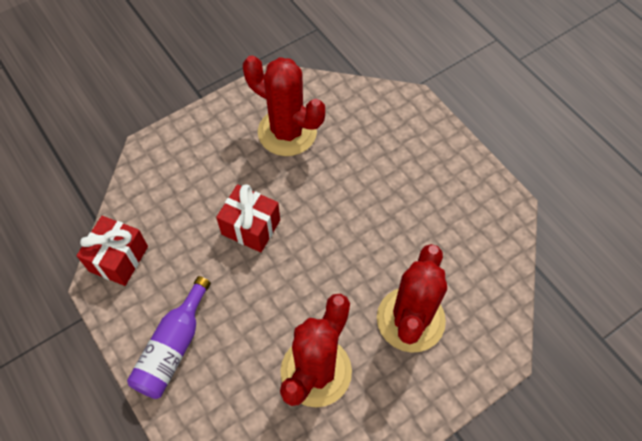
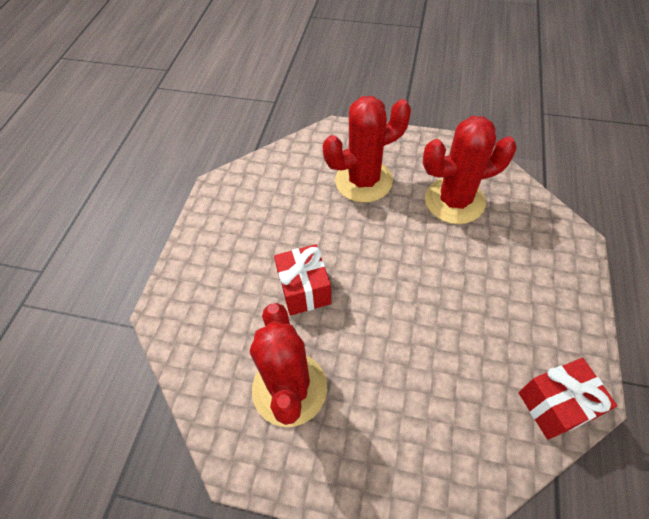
camera: 130 degrees left, 5 degrees down
(173, 347) = (550, 291): purple bottle -> none
(251, 227) = (410, 328): red gift -> red gift (304, 289)

